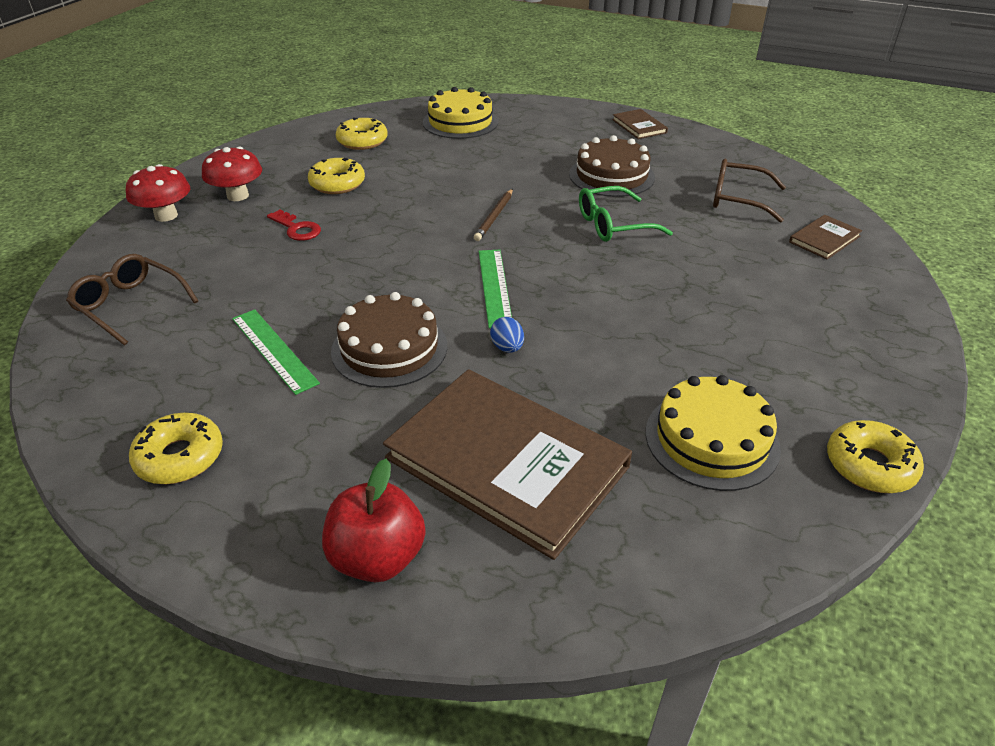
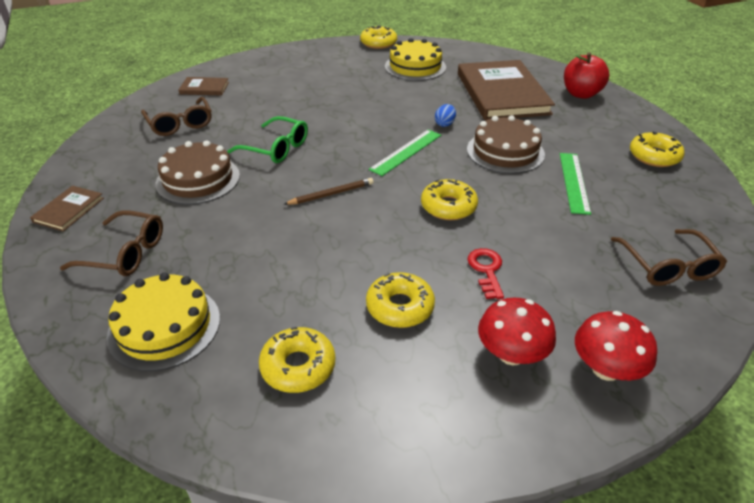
camera: 135 degrees left, 0 degrees up
(381, 257) = (448, 207): none -> yellow donut
(551, 129) = (125, 253): none -> brown glasses

